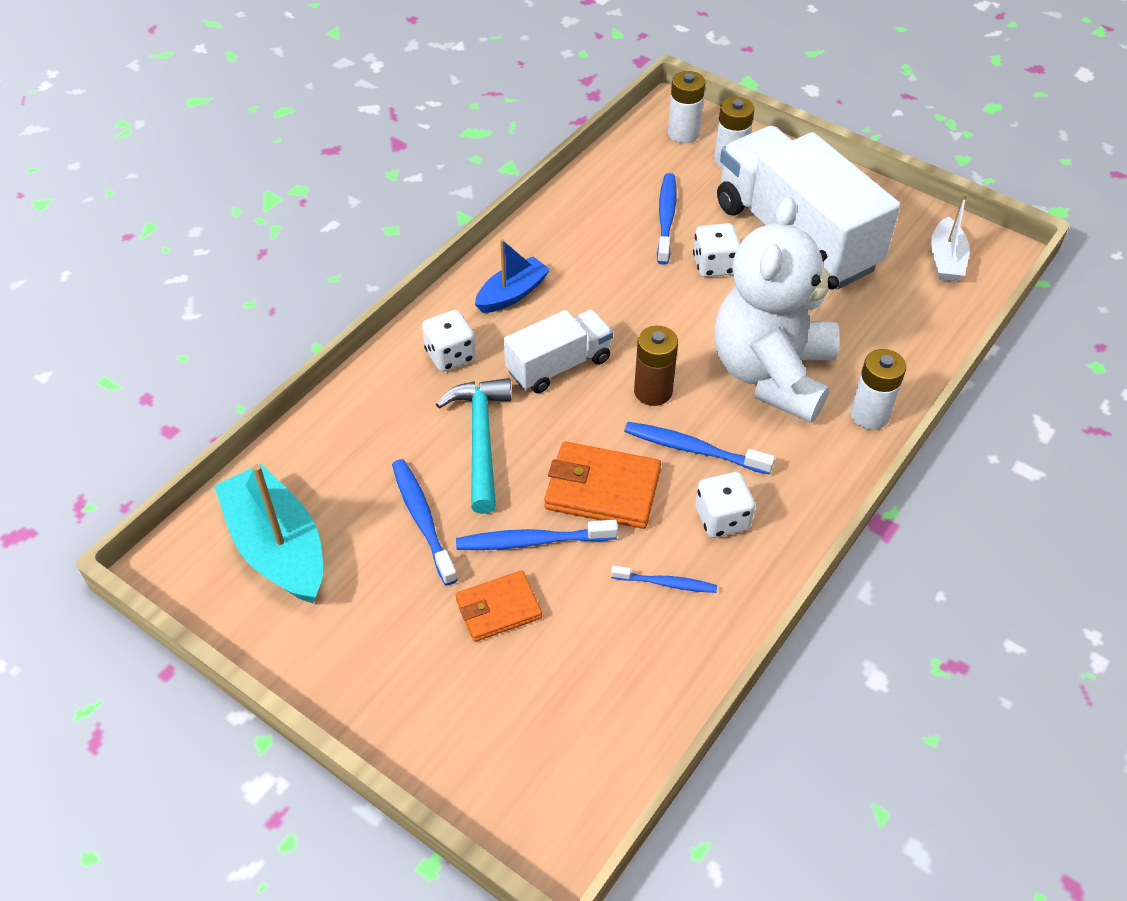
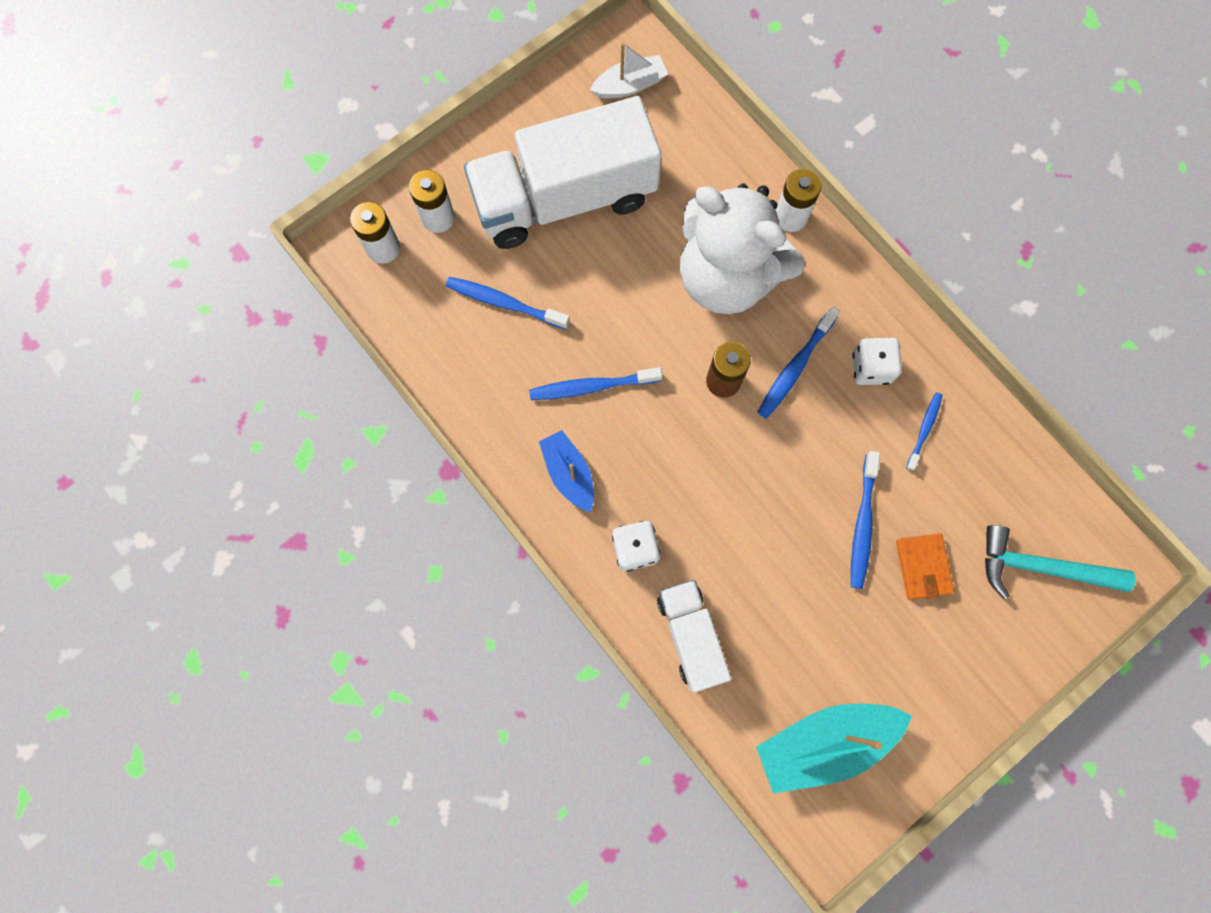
camera: 75 degrees left, 25 degrees up
(422, 519) = (821, 611): blue toothbrush -> blue toothbrush (592, 387)
(480, 440) = (744, 543): turquoise hammer -> turquoise hammer (1041, 567)
(559, 365) = (672, 453): white truck -> white truck (691, 637)
(602, 489) = (821, 453): orange wallet -> none
(714, 265) = (581, 280): white dice -> none
(945, 260) = (630, 85): white boat -> white boat turned 45 degrees counterclockwise

